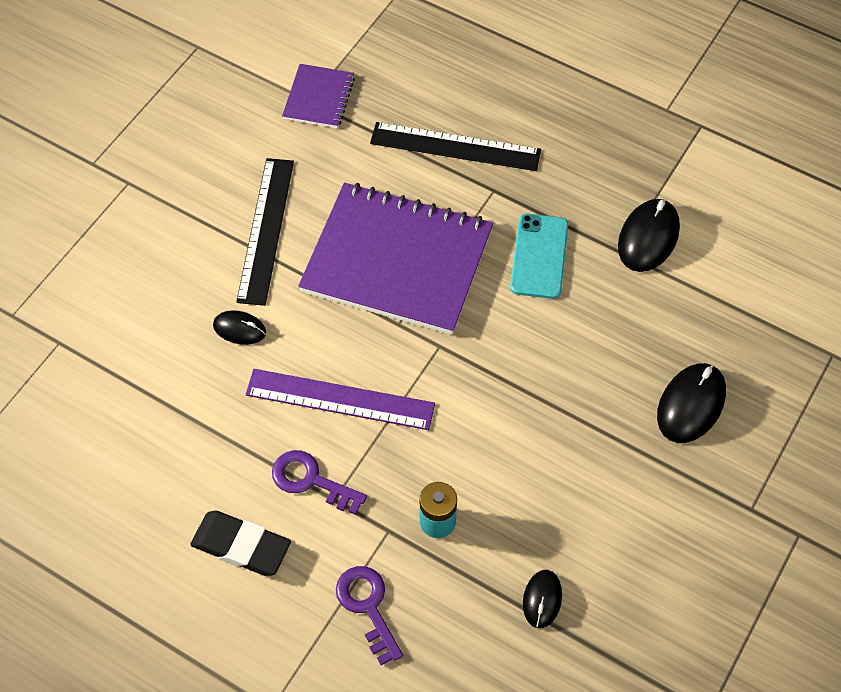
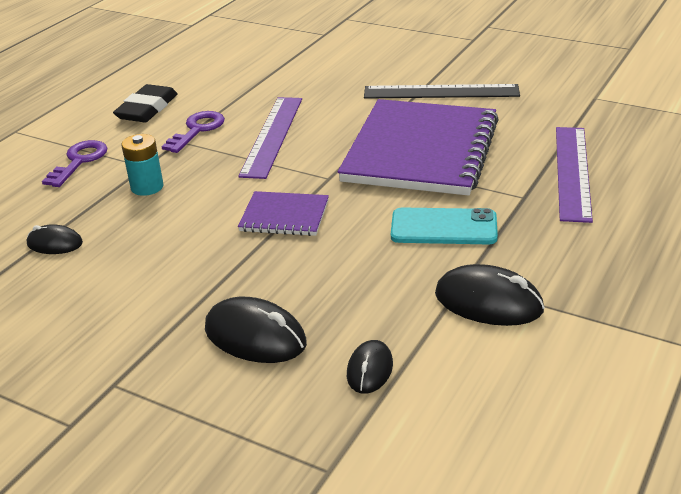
camera: 90 degrees right, 25 degrees down
(239, 329) = (340, 91): black mouse -> black mouse (369, 370)
(319, 98) = (600, 101): purple notebook -> purple notebook (284, 216)
(368, 607) = (79, 161): purple key -> purple key turned 45 degrees counterclockwise
(455, 146) = (573, 172): black ruler -> purple ruler

